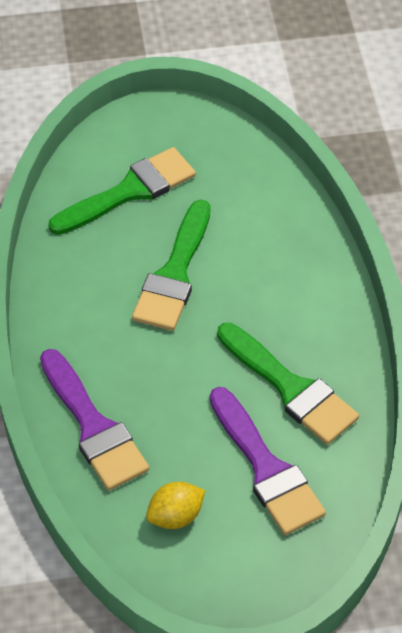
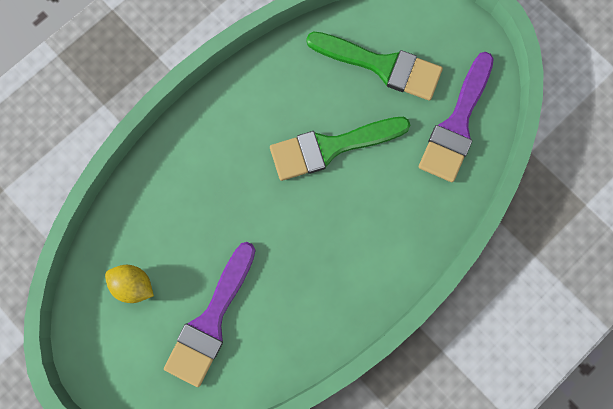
camera: 55 degrees right, 25 degrees up
(93, 427) = (167, 183): purple brush -> purple brush (457, 124)
(291, 388) = (289, 294): green brush -> none

